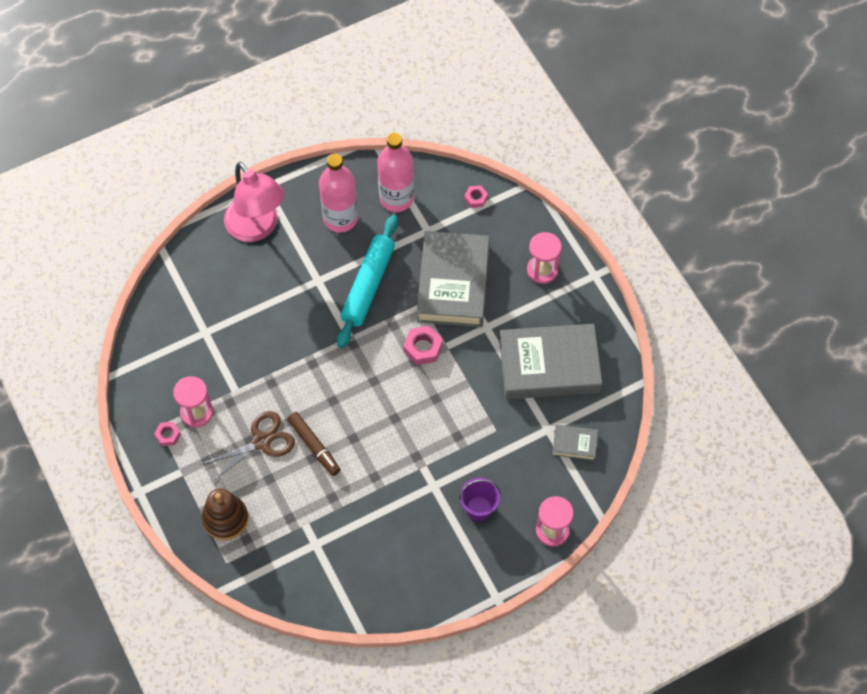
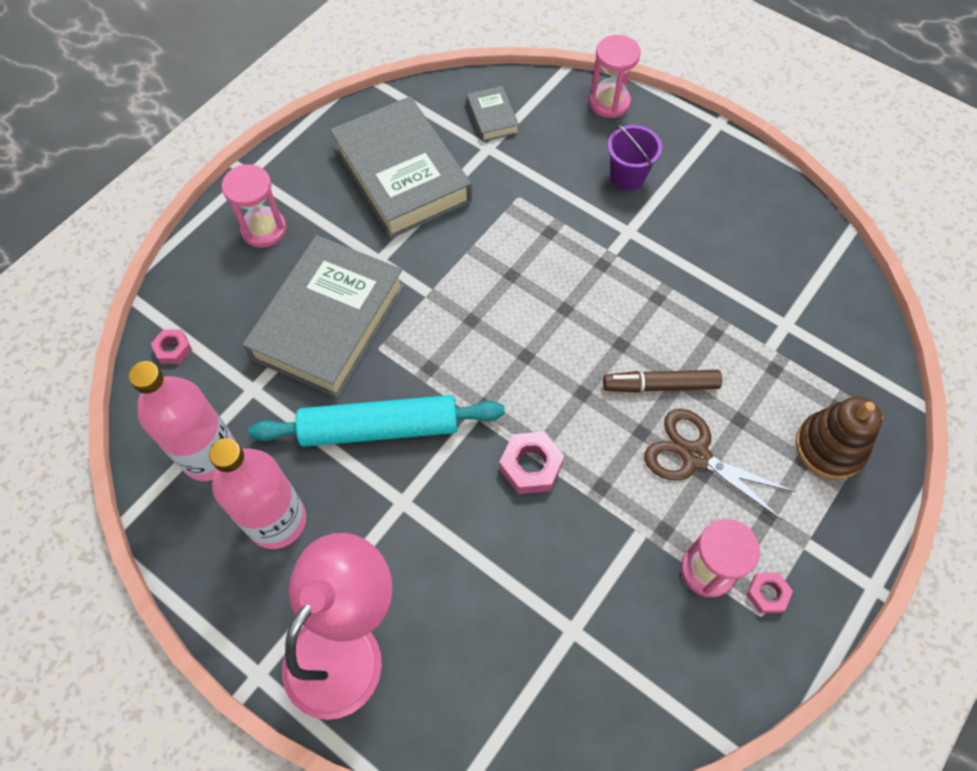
camera: 115 degrees left, 0 degrees up
(314, 446) = (660, 385): brown marker -> brown marker turned 120 degrees counterclockwise
(423, 348) = (446, 318): pink nut -> pink nut (531, 466)
(453, 283) = (329, 322): grey book -> grey book turned 45 degrees counterclockwise

